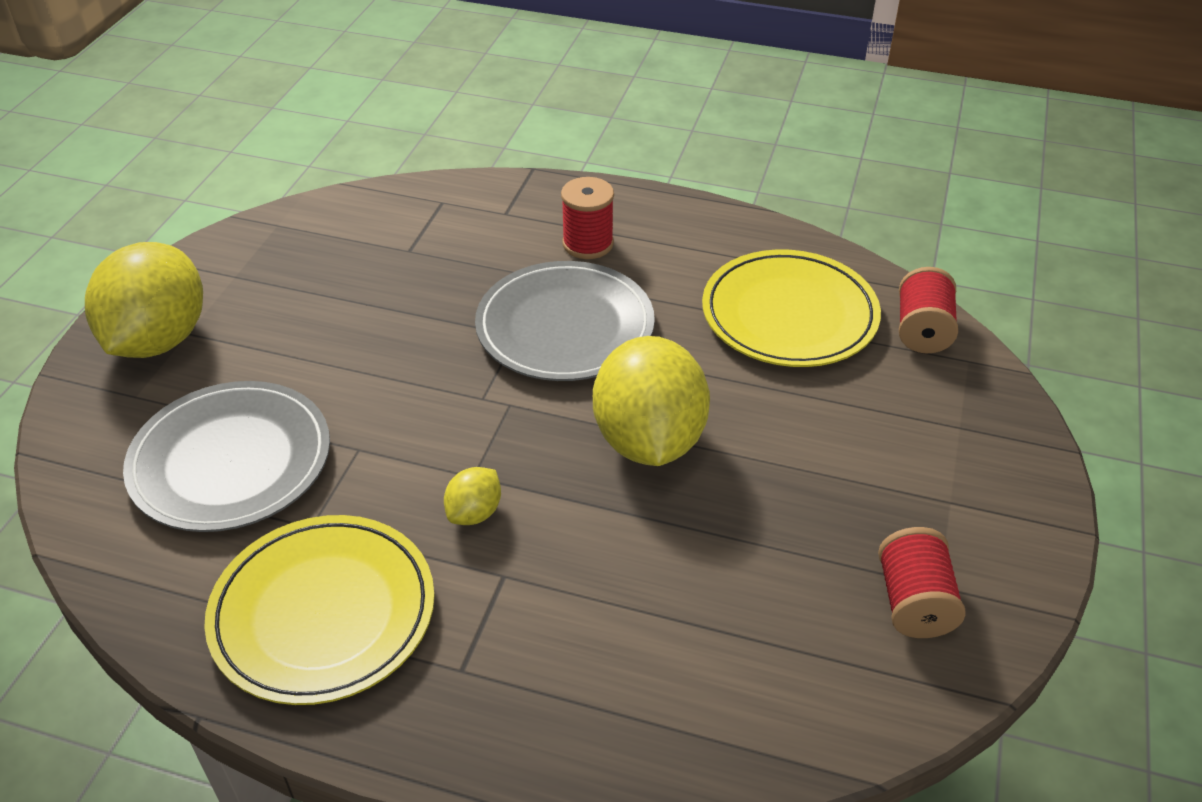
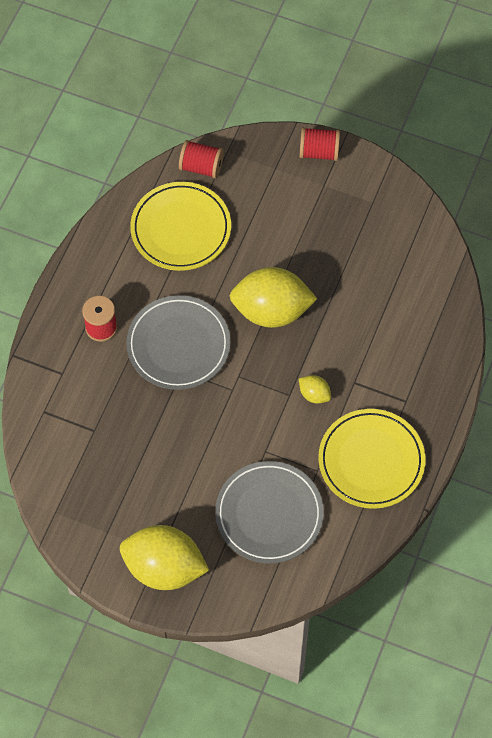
camera: 85 degrees left, 20 degrees up
(914, 602) = (381, 214): red spool -> red spool (319, 152)

